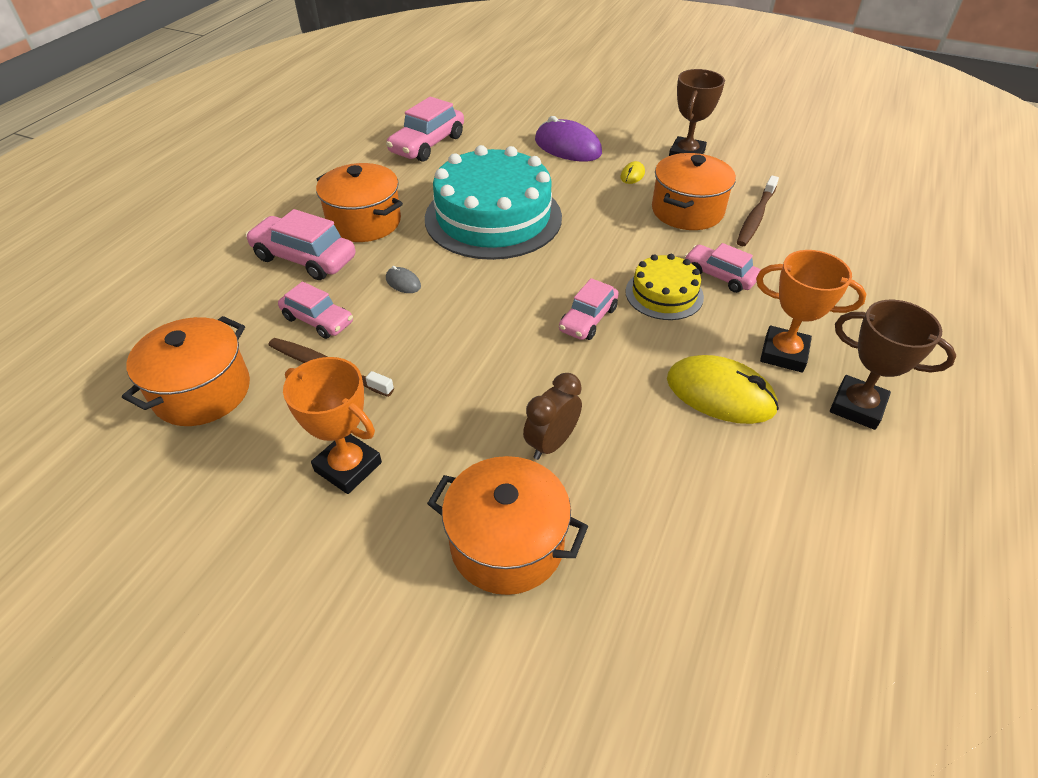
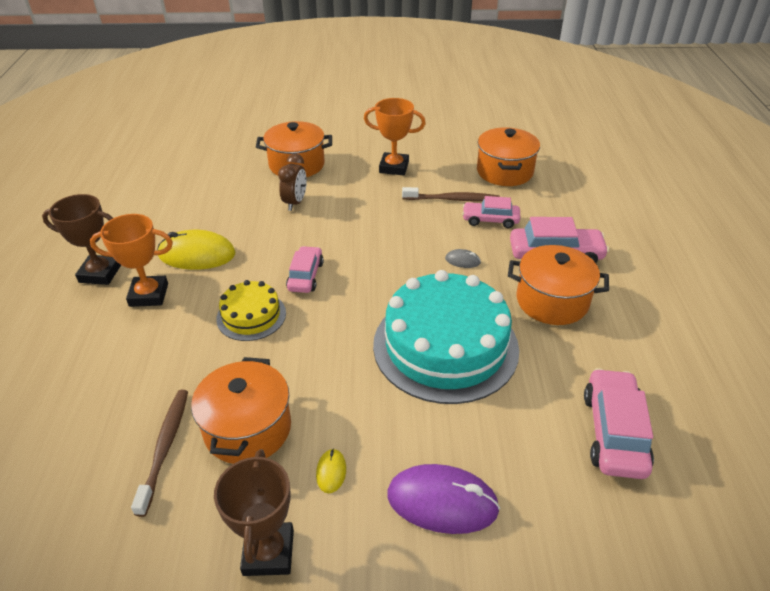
camera: 155 degrees right, 5 degrees down
(719, 276) = (203, 350): pink car -> none

